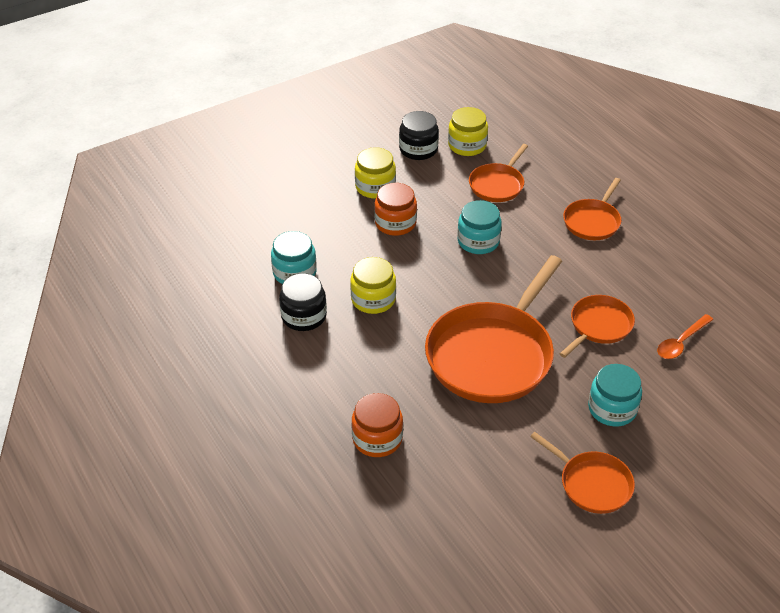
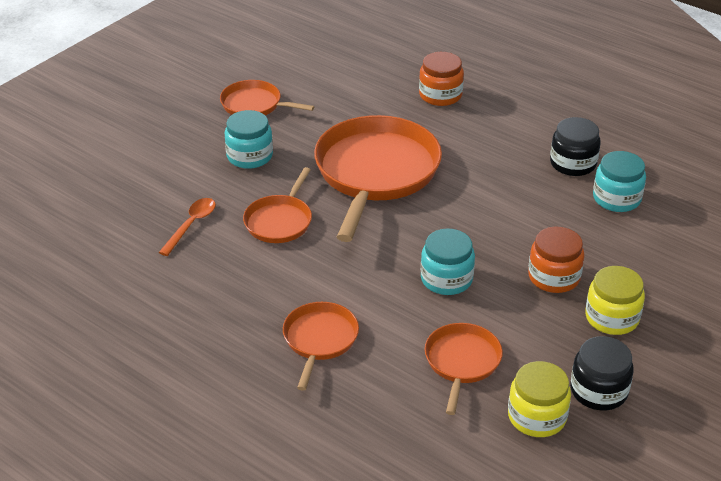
camera: 160 degrees right, 5 degrees down
(373, 299) = (519, 193): yellow jar -> none

